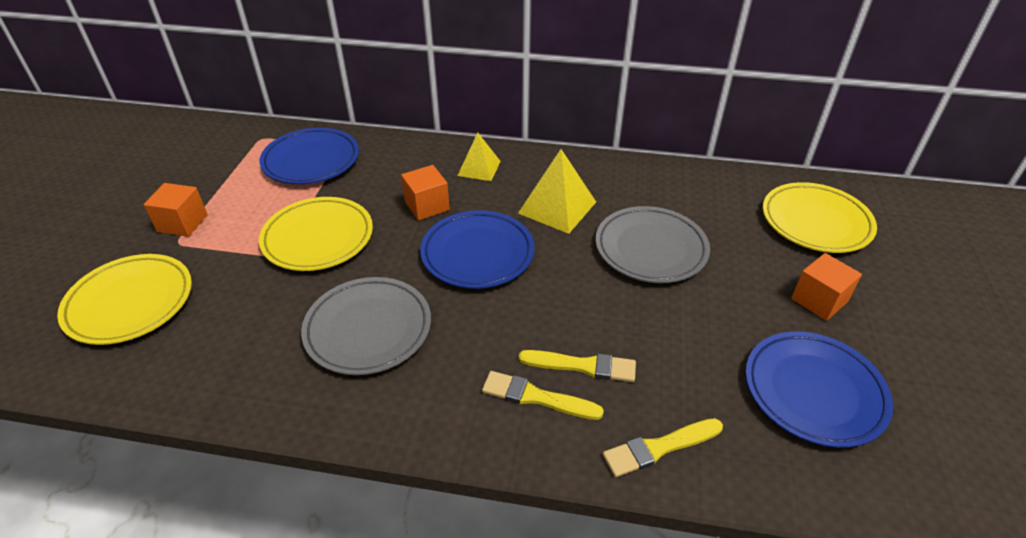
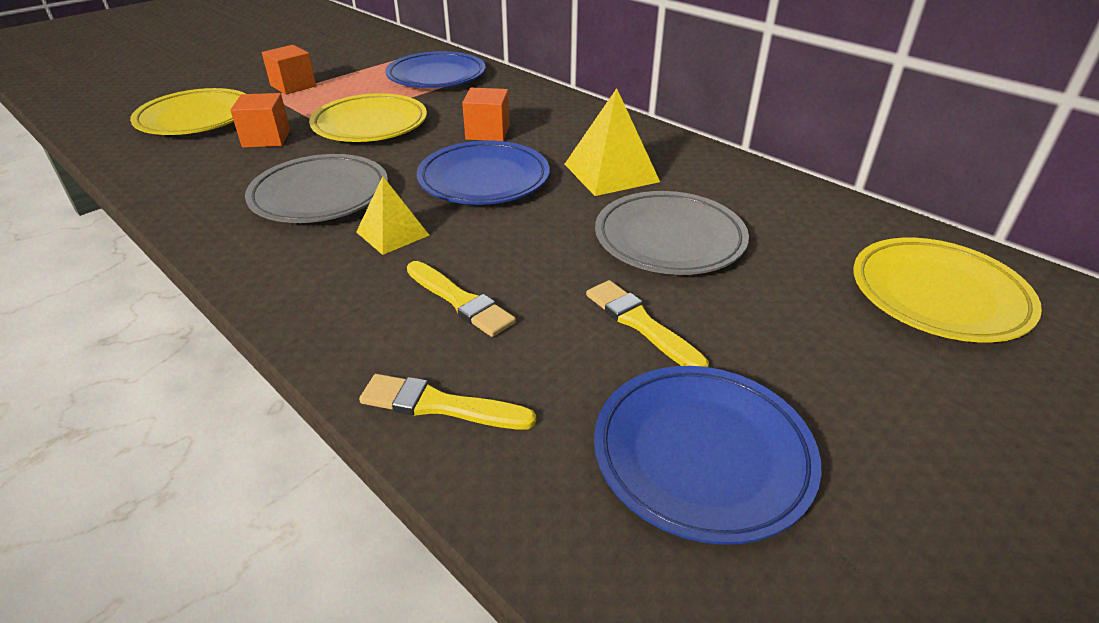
camera: 35 degrees right, 5 degrees down
(479, 168) = (573, 121): yellow pyramid -> yellow pyramid (392, 233)
(536, 397) = (383, 303): yellow brush -> yellow brush (641, 324)
(819, 300) = (837, 371): orange cube -> orange cube (266, 138)

